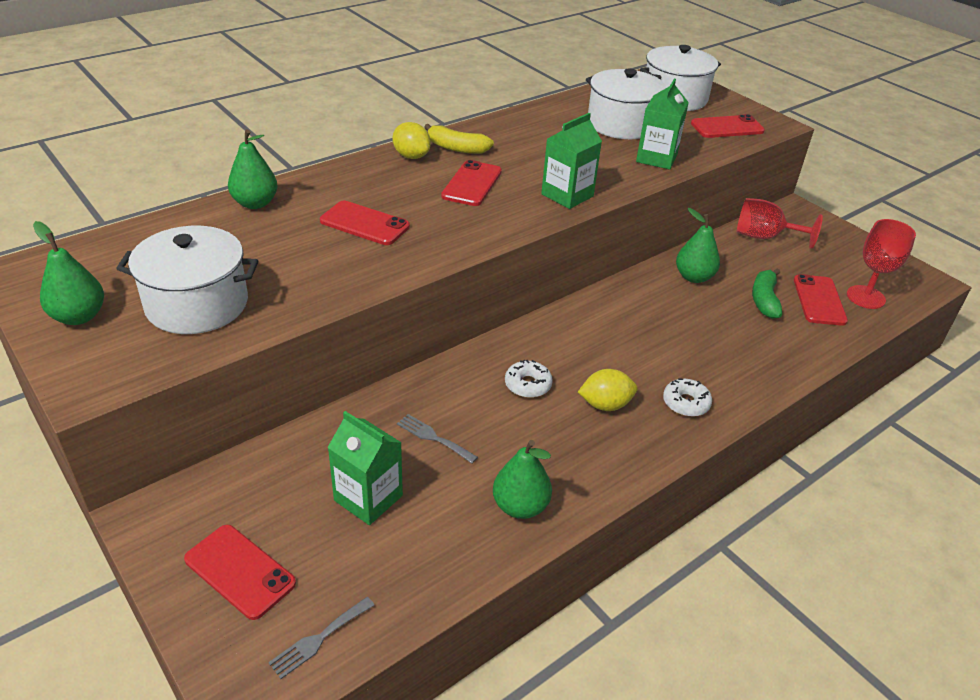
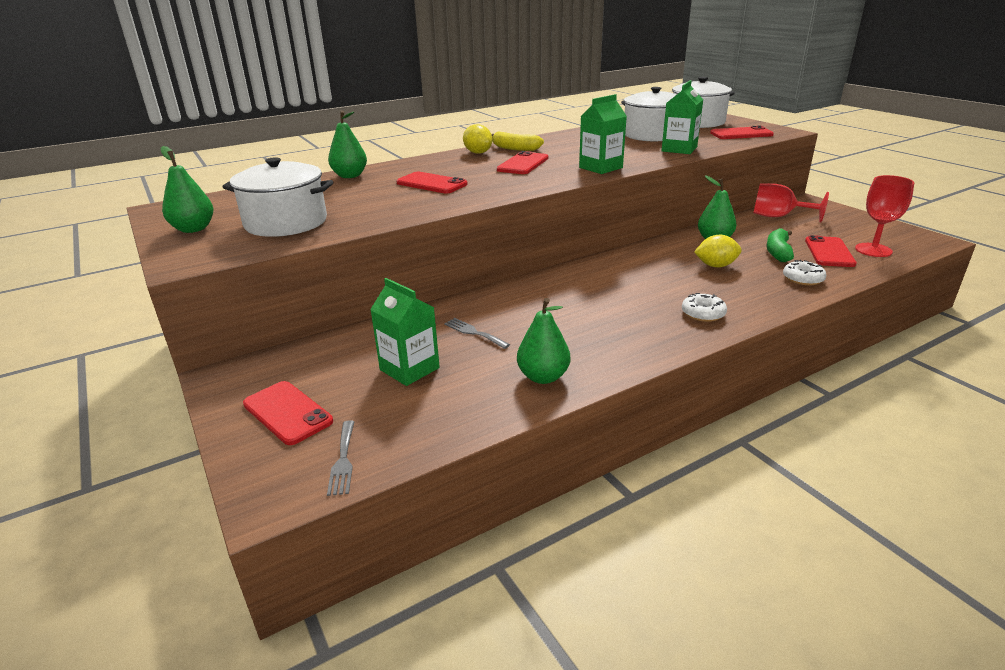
camera: 10 degrees right, 10 degrees down
(319, 639) = (343, 460): grey fork -> grey fork turned 60 degrees counterclockwise
(528, 385) = (561, 302): white donut -> white donut (803, 279)
(605, 405) = (629, 314): yellow lemon -> yellow lemon (715, 266)

